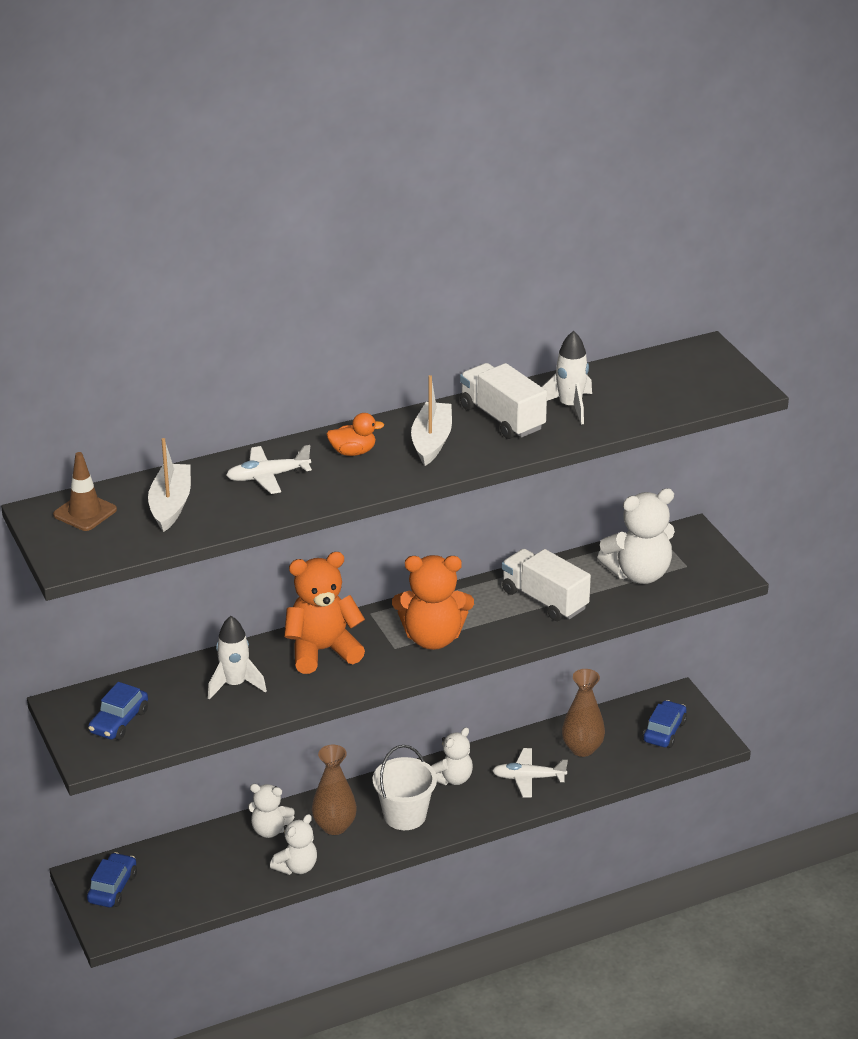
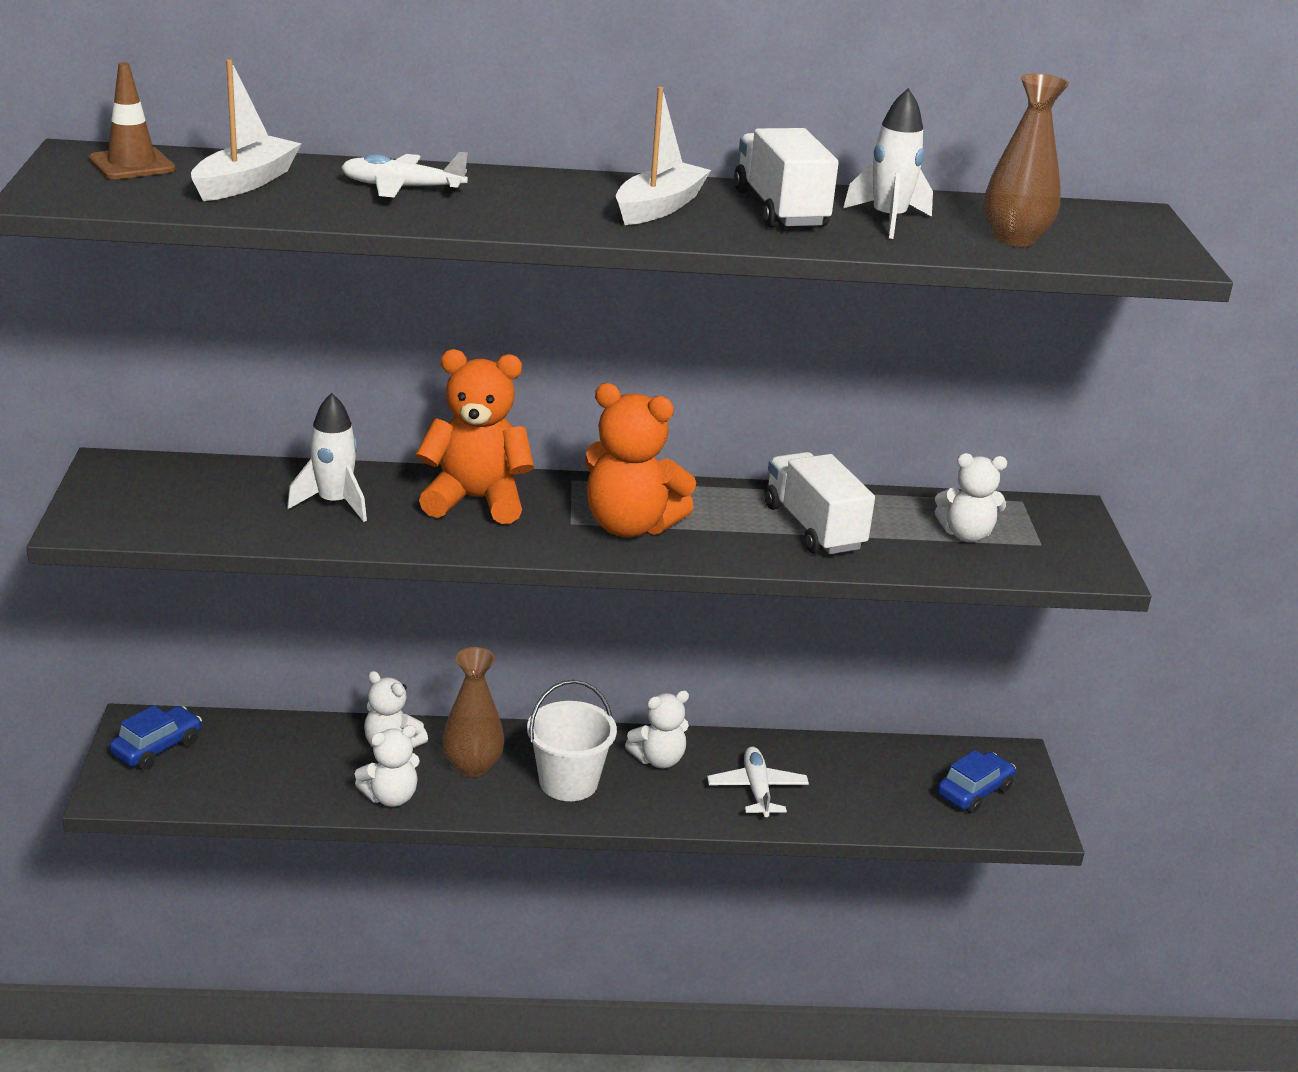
camera: 20 degrees right, 5 degrees down
(119, 721) = (156, 500): blue car -> none
(353, 452) = (541, 193): orange duck -> none
(528, 778) = (757, 789): white plane -> white plane turned 60 degrees clockwise
(582, 748) = (850, 778): brown vase -> brown vase (1014, 239)
(639, 574) = (966, 534): white teddy bear -> white teddy bear, size x0.62

